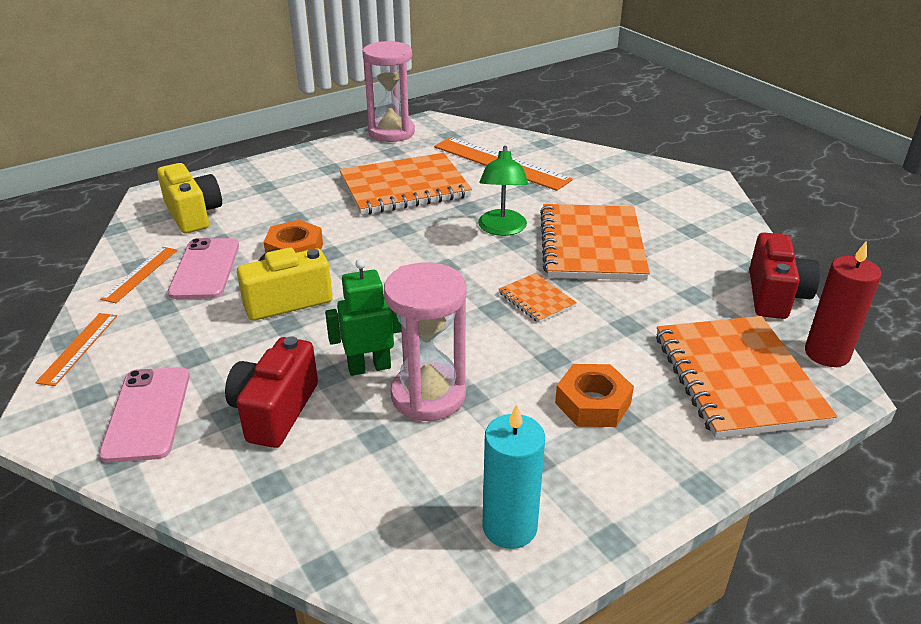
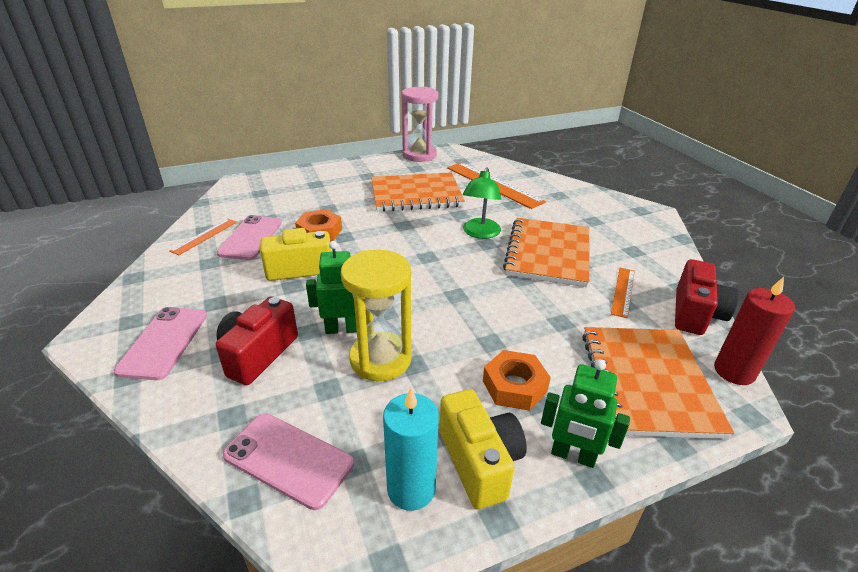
camera: 10 degrees right, 0 degrees up
(78, 348) = (138, 285): orange ruler -> orange ruler (623, 291)
(193, 214) = (258, 198): yellow camera -> yellow camera (479, 461)
(359, 520) = (288, 459): none -> pink phone
(428, 396) = (380, 359): pink hourglass -> yellow hourglass
(536, 300) = (491, 292): orange notebook -> none
(675, 466) = (573, 456): none -> green robot

